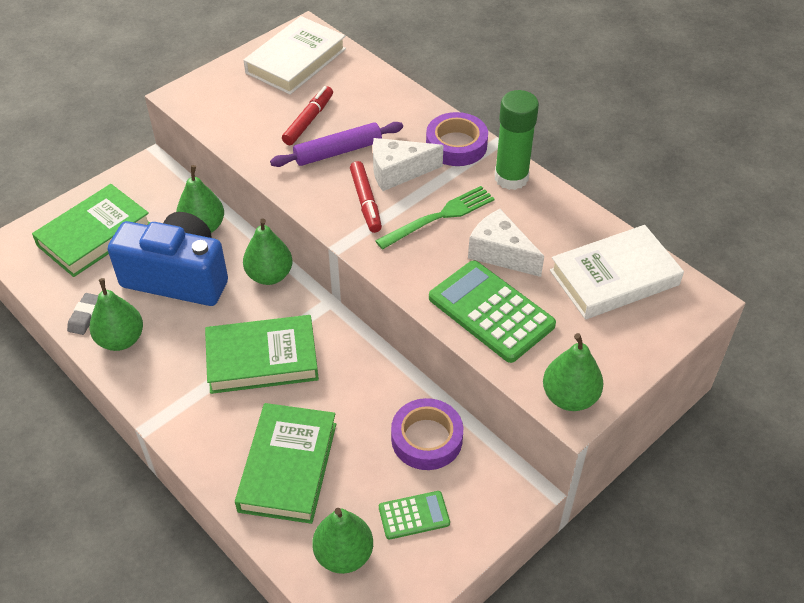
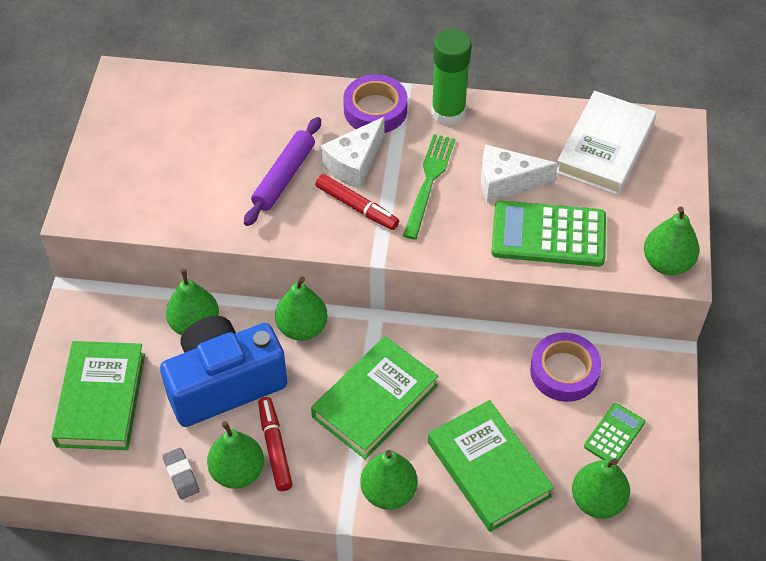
camera: 40 degrees left, 5 degrees up
(200, 428) = (388, 492): none -> green pear
(296, 61) = (148, 113): white book -> none
(308, 120) = (226, 164): red marker -> red marker (275, 447)

